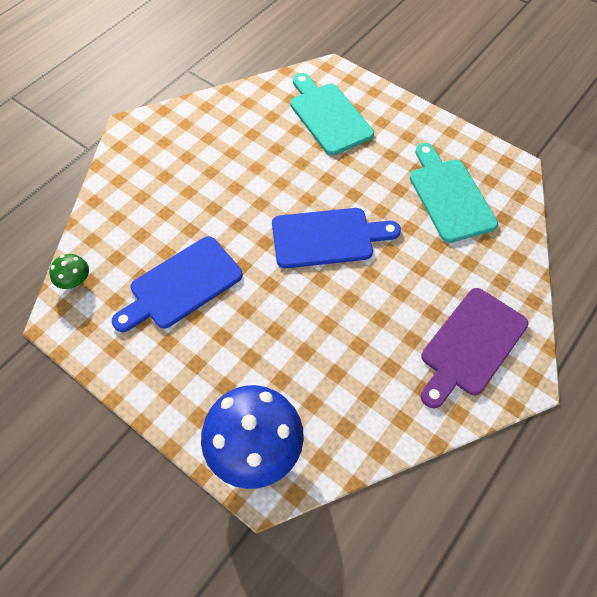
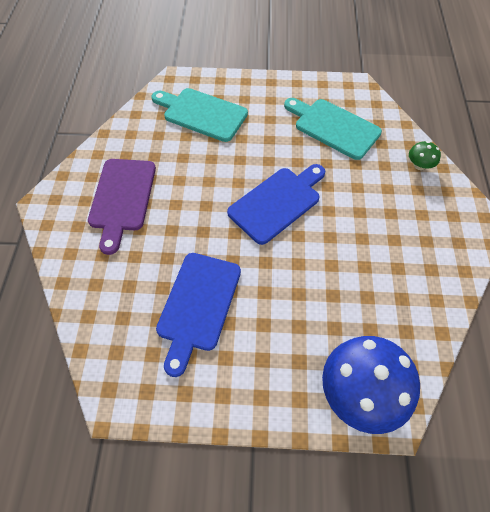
camera: 35 degrees left, 0 degrees up
(75, 281) = (102, 360): green mushroom -> green mushroom (419, 165)
(471, 345) = (432, 220): purple cutting board -> purple cutting board (122, 198)

